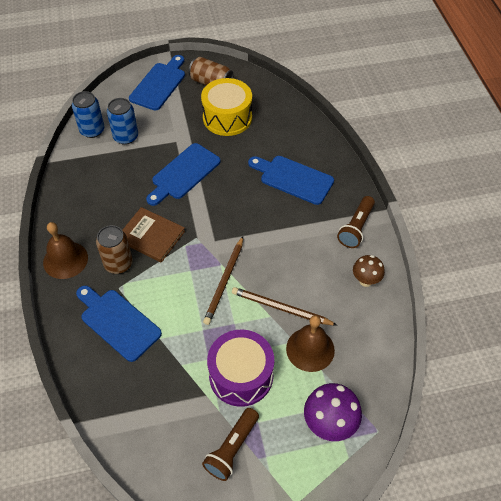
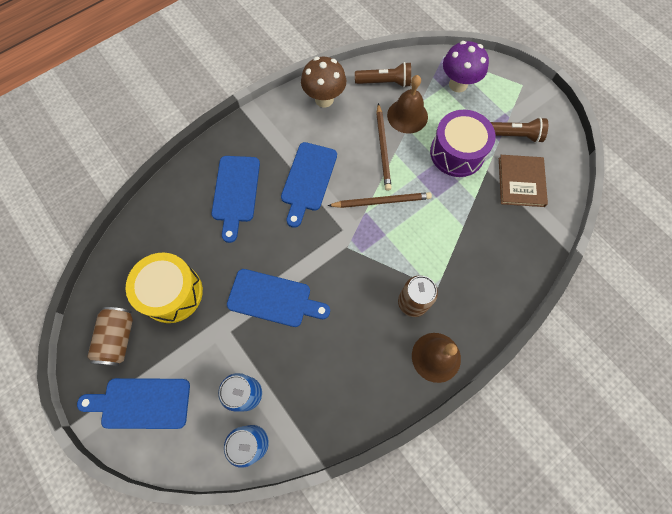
camera: 115 degrees left, 15 degrees up
(118, 322) = (469, 268): blue cutting board -> blue cutting board (308, 180)
(151, 236) = (366, 289): brown book -> brown book (521, 182)
(356, 228) = (272, 123): brown flashlight -> brown flashlight (384, 82)
(365, 281) = (324, 99): brown mushroom -> brown mushroom, size x1.57

